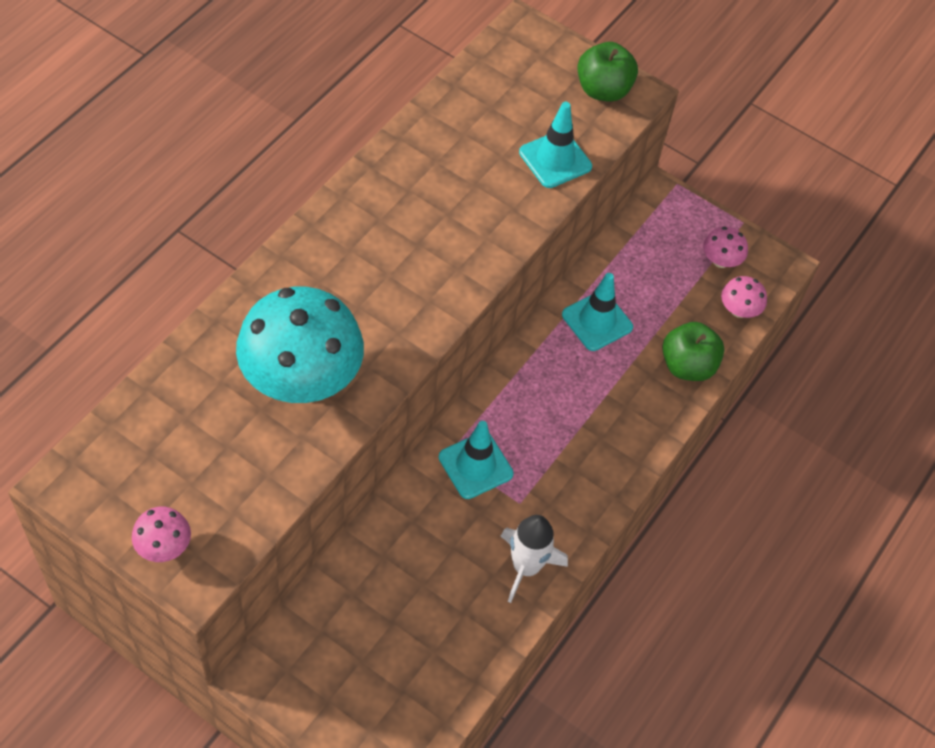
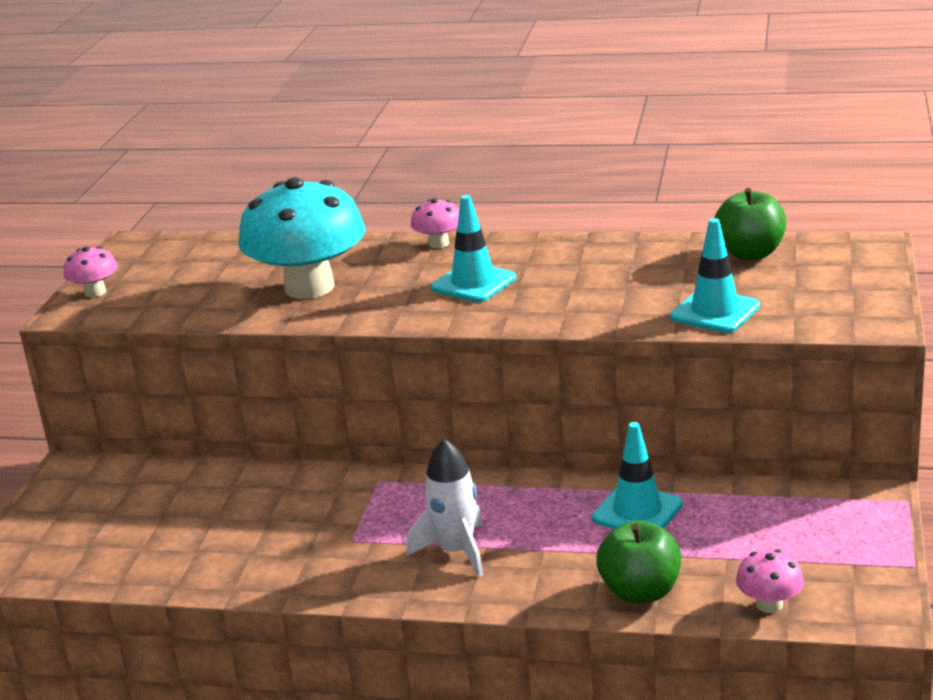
camera: 75 degrees right, 30 degrees down
(475, 465) = (377, 500): turquoise traffic cone -> turquoise traffic cone (473, 283)
(526, 567) = (274, 569): white rocket -> white rocket (456, 551)
(603, 90) = (853, 306): green apple -> green apple (750, 253)
(721, 260) = (830, 567): pink mushroom -> pink mushroom (438, 243)

